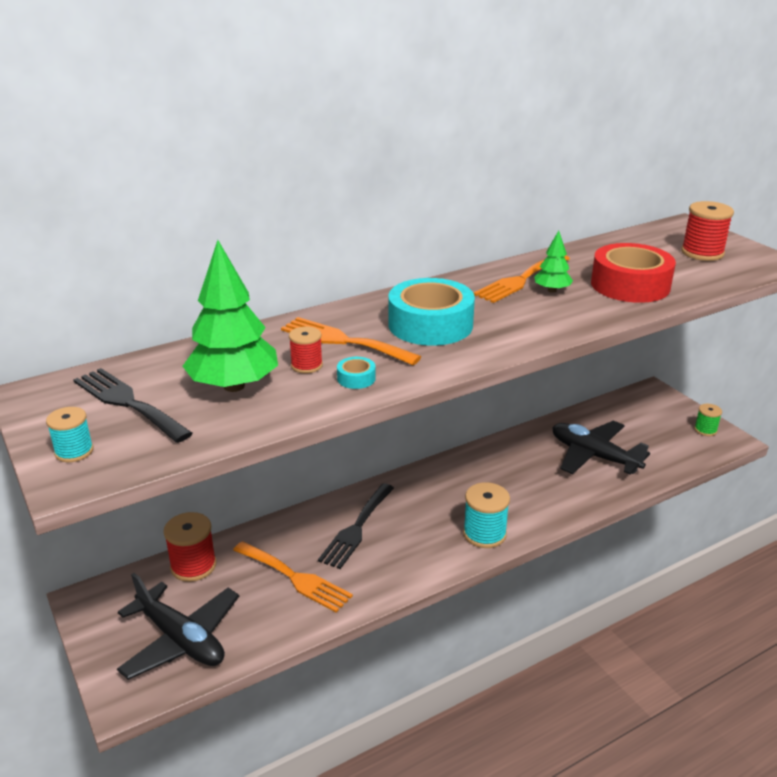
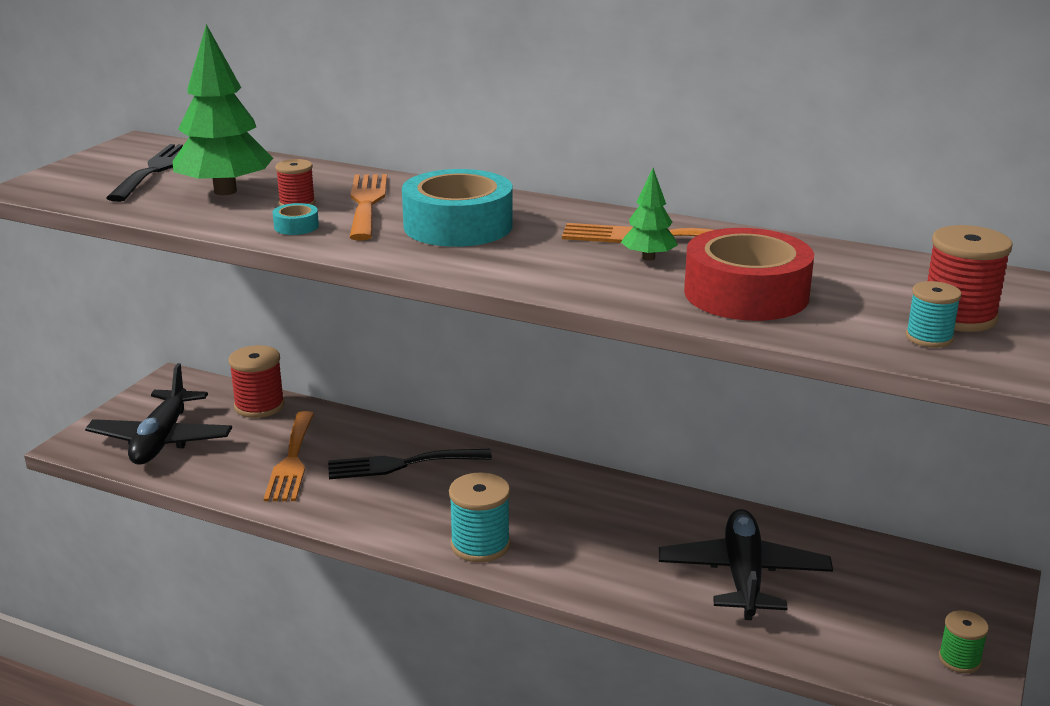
camera: 55 degrees right, 5 degrees down
(74, 451) = (66, 177): turquoise spool -> turquoise spool (929, 338)

